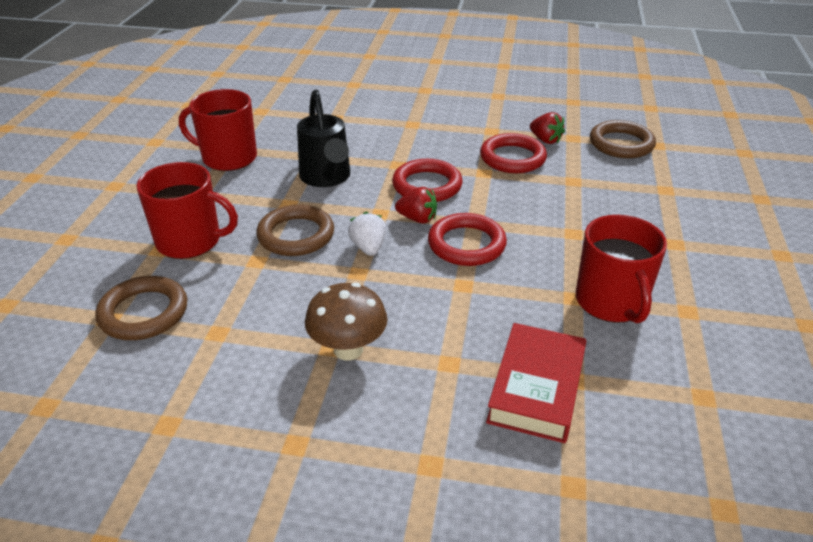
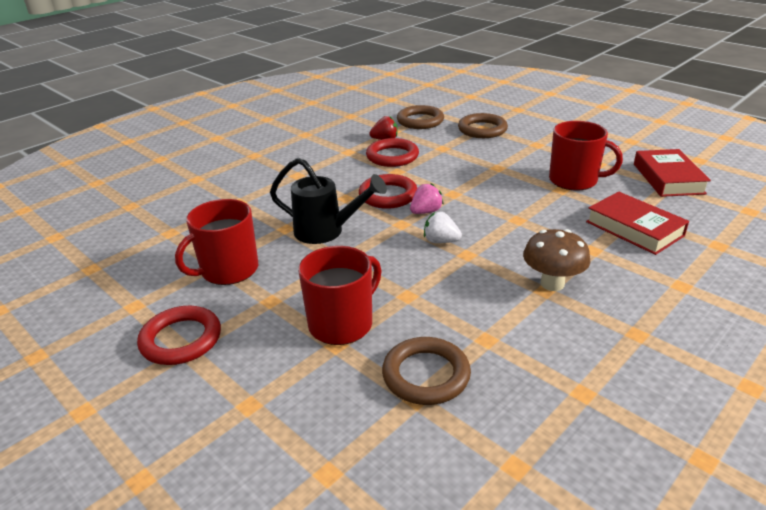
camera: 55 degrees left, 5 degrees down
(296, 235) = (391, 267): brown ring -> brown ring (482, 129)
(417, 219) = (425, 212): red strawberry -> pink strawberry
(466, 244) = (474, 204): red ring -> red ring (181, 339)
(725, 391) = (668, 178): none -> red book

